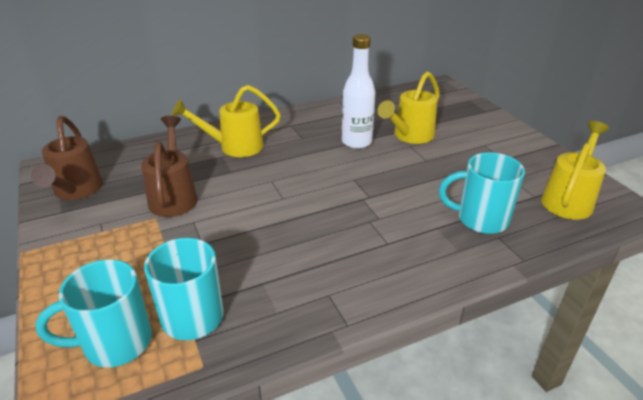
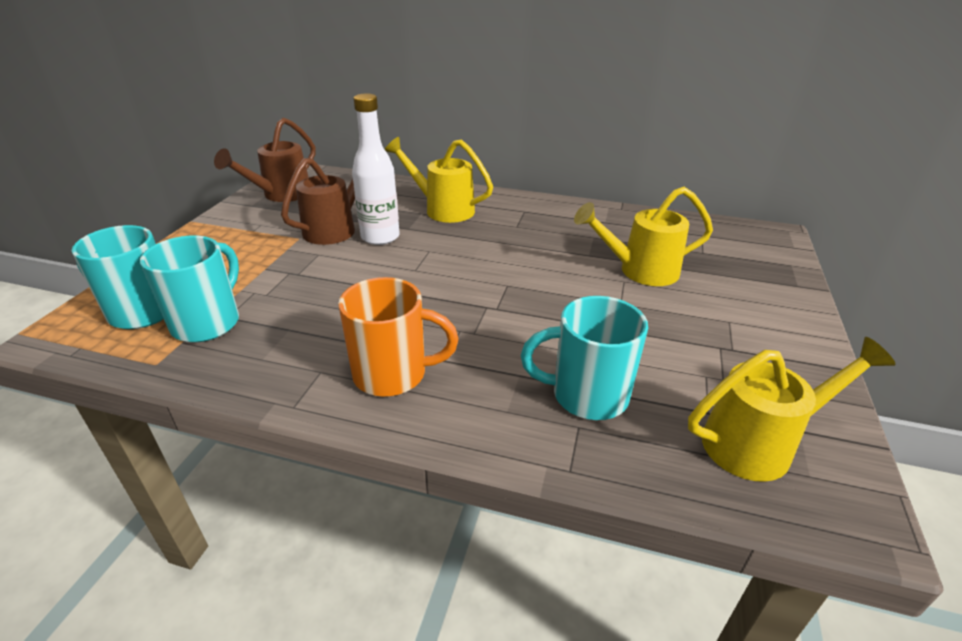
camera: 40 degrees right, 0 degrees up
(356, 142) = (566, 252): white bottle -> white bottle (380, 237)
(373, 268) = (393, 374): none -> orange mug
(480, 219) = (586, 395): turquoise mug -> turquoise mug turned 45 degrees counterclockwise

